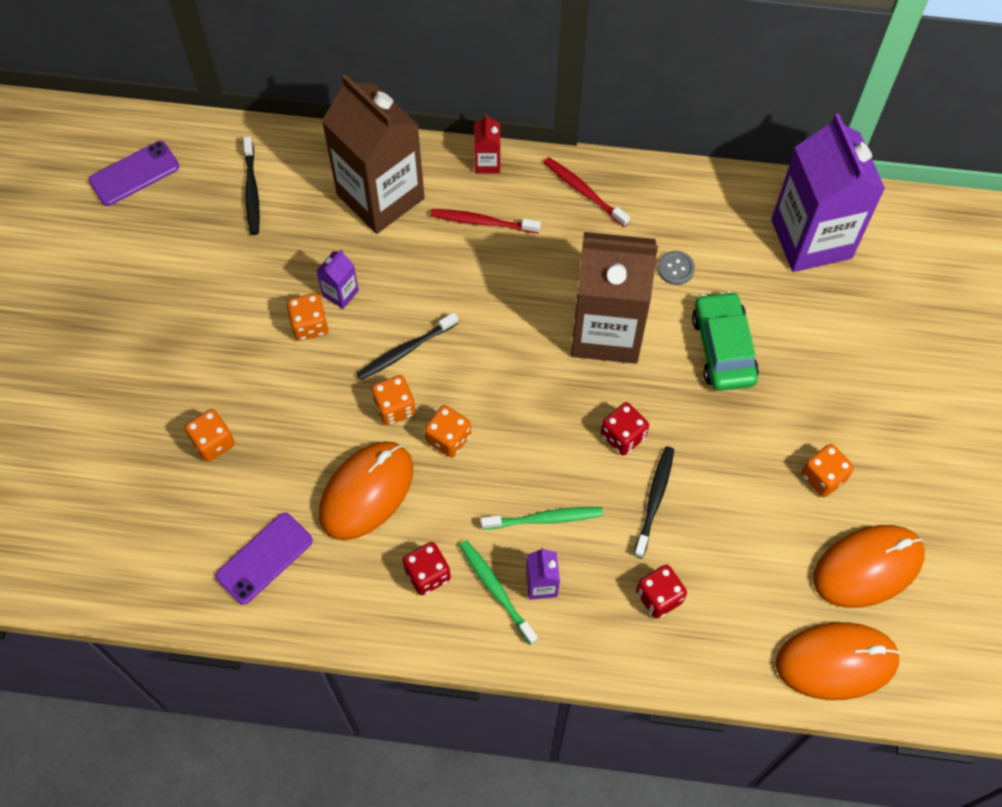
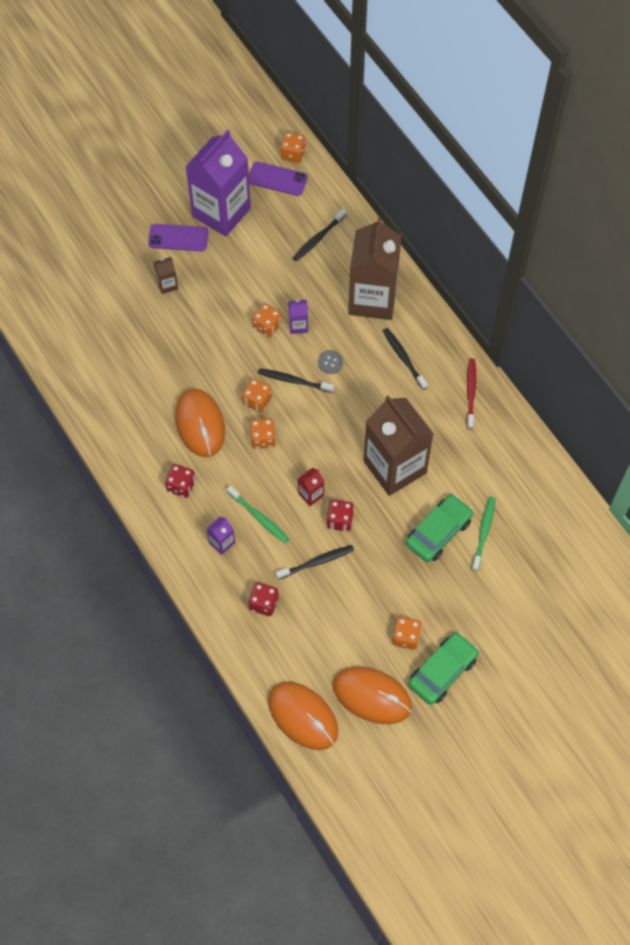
camera: 50 degrees right, 0 degrees up
(149, 388) = (167, 284): none -> brown carton
(213, 442) = (165, 335): orange dice -> orange dice (293, 154)
(264, 558) = (126, 407): purple phone -> purple phone (178, 238)
(366, 491) = (200, 424): orange mouse -> orange mouse turned 75 degrees clockwise
(482, 222) = (403, 358): red toothbrush -> black toothbrush
(487, 163) = (442, 332): red carton -> red carton (311, 494)
(496, 590) = (200, 523): green toothbrush -> green toothbrush (484, 532)
(675, 268) = (466, 473): grey button -> grey button (330, 362)
(811, 239) = (552, 529): purple carton -> purple carton (221, 212)
(894, 471) = (442, 671): none -> green car

